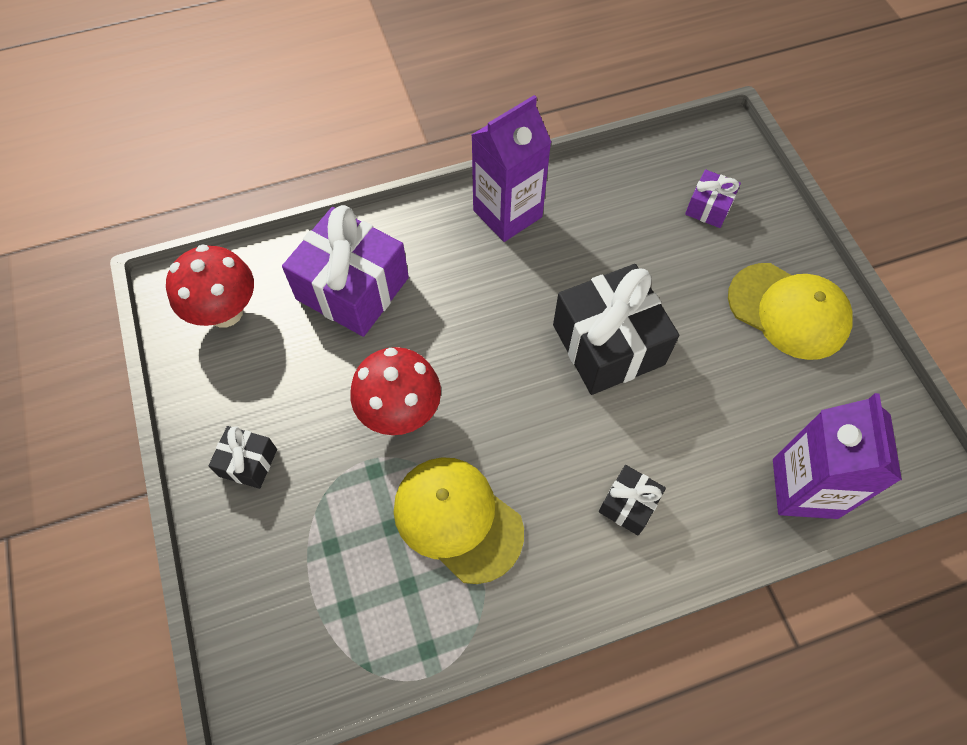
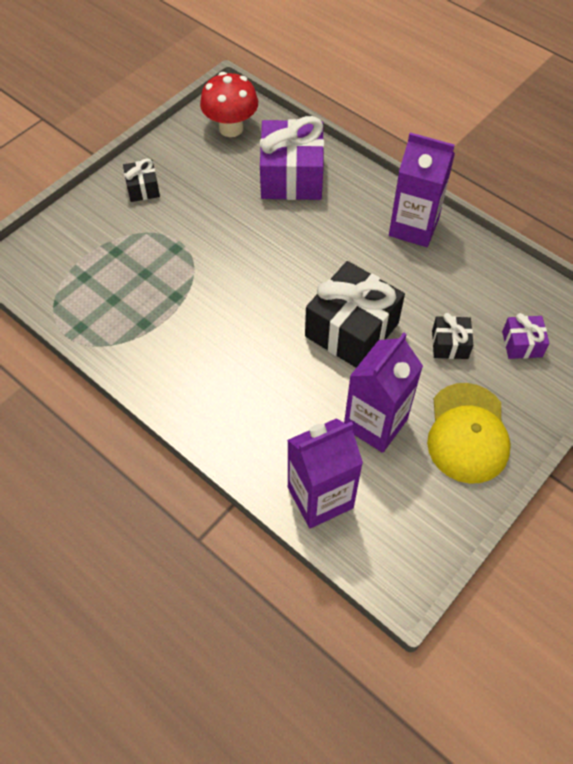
camera: 60 degrees right, 5 degrees down
(400, 412) = (222, 242): red mushroom -> none
(457, 519) = (169, 304): yellow cap -> none
(628, 504) = (237, 392): black gift -> black gift (450, 344)
(738, 386) = (375, 423): none -> purple carton

